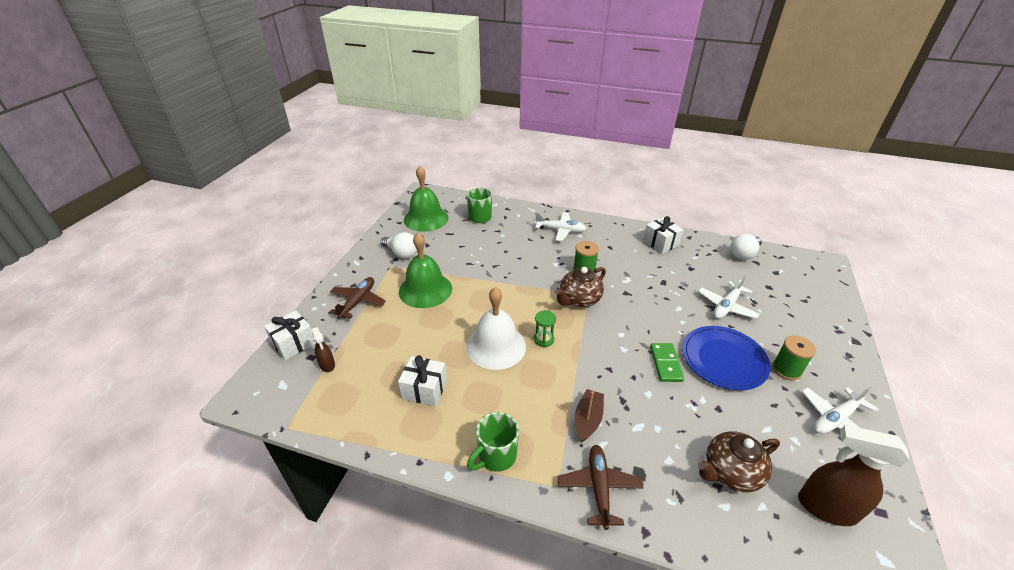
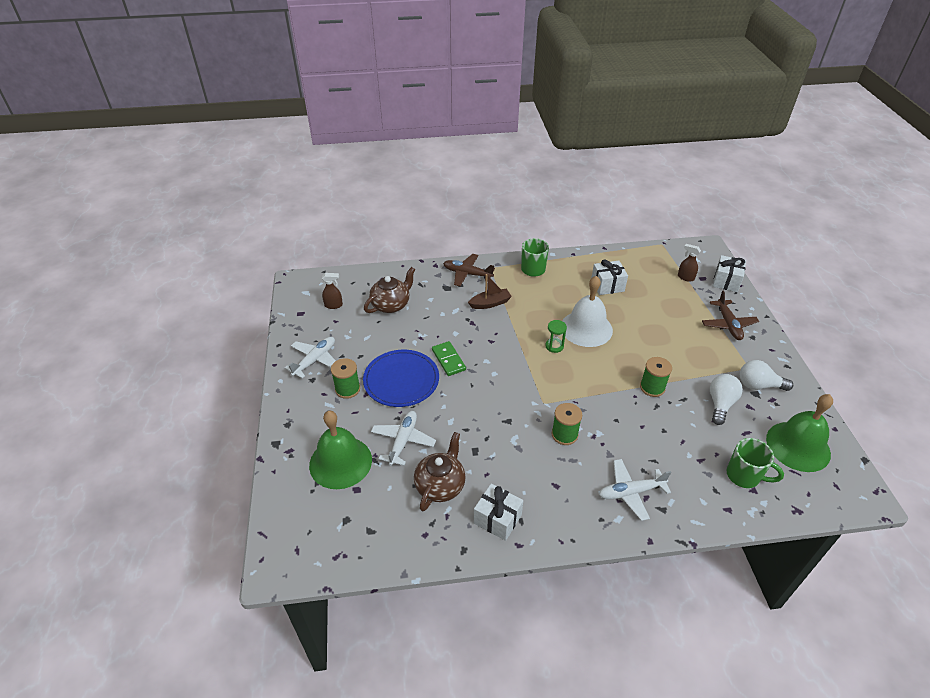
camera: 155 degrees right, 5 degrees up
(425, 290) = (689, 355): green bell -> green bell (340, 462)
(485, 277) = (652, 387): none -> green spool
(579, 299) = (548, 396): brown teapot -> brown teapot (440, 485)
(587, 420) = (490, 303): brown boat -> brown boat turned 105 degrees counterclockwise
(599, 488) = (467, 274): brown plane -> brown plane turned 135 degrees clockwise
(743, 254) = (387, 541): white light bulb -> white light bulb (720, 404)
(826, 507) = (334, 305): brown spray bottle -> brown spray bottle, size x0.51

